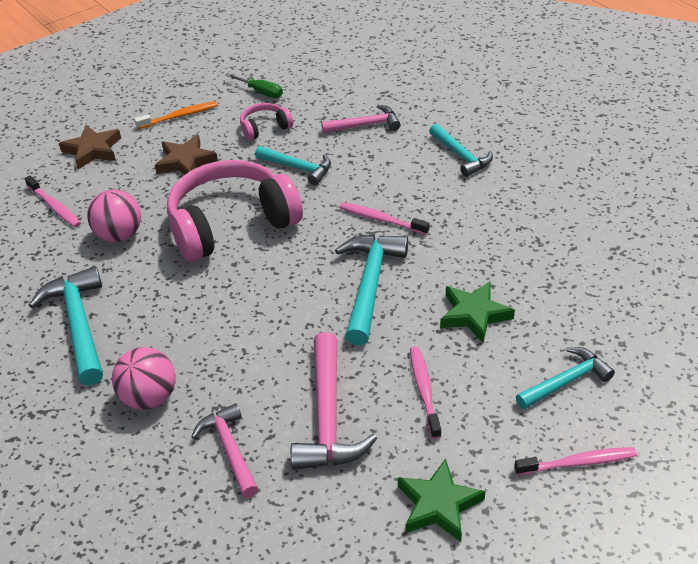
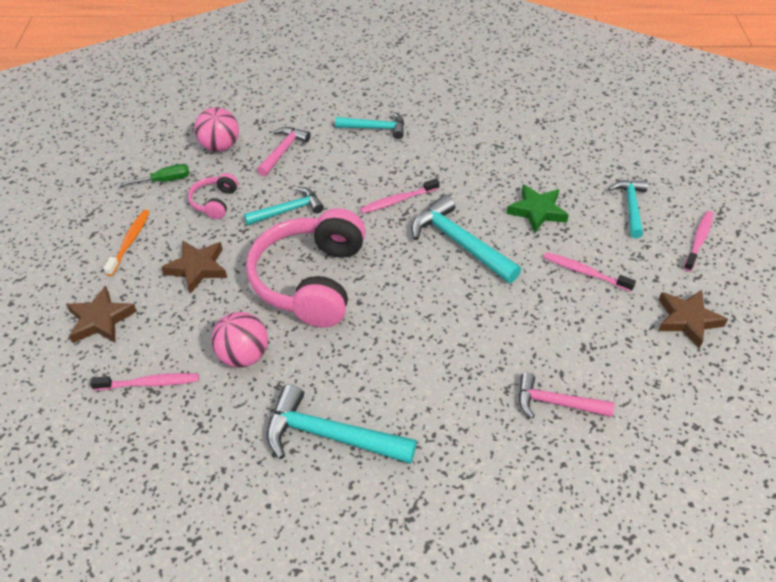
camera: 55 degrees left, 5 degrees up
(149, 397) = (461, 427): pink ball -> pink ball (220, 146)
(328, 417) = (569, 333): pink hammer -> none
(438, 504) = (687, 320): green star -> brown star

